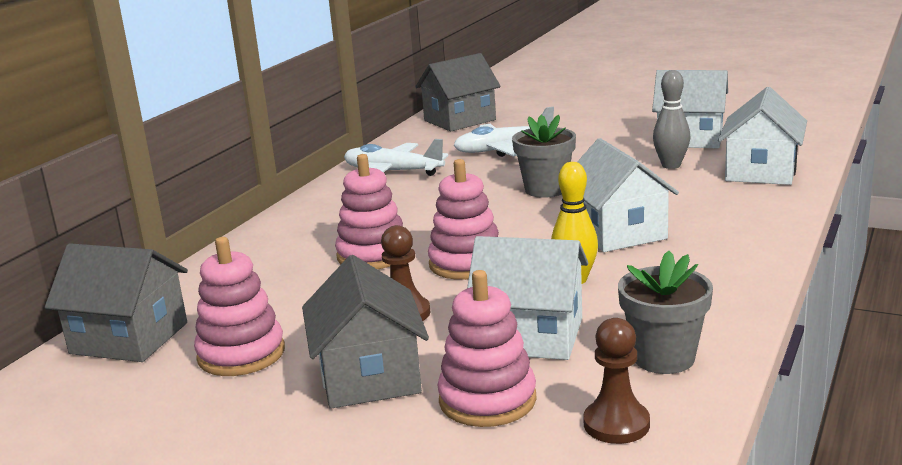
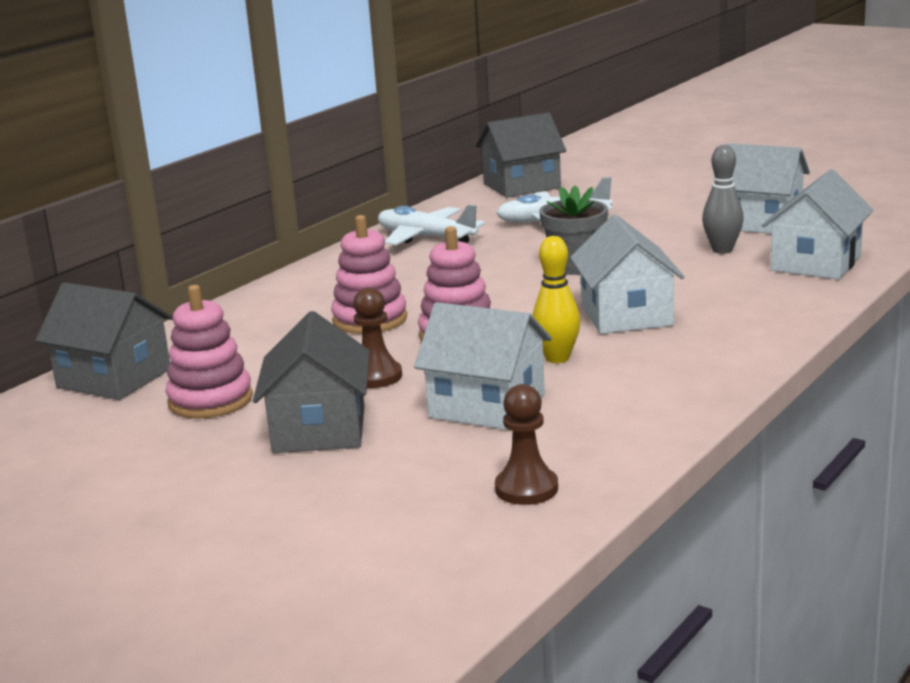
camera: 10 degrees right, 0 degrees up
(487, 400) = (418, 458): pink stacking toy -> none
(664, 358) = (604, 436): grey flower pot -> none

